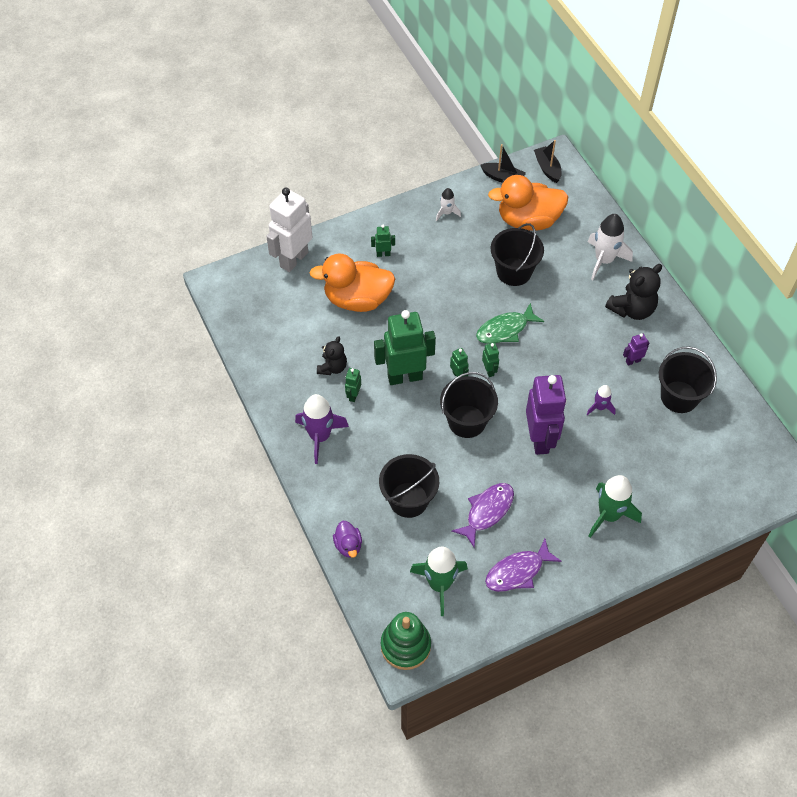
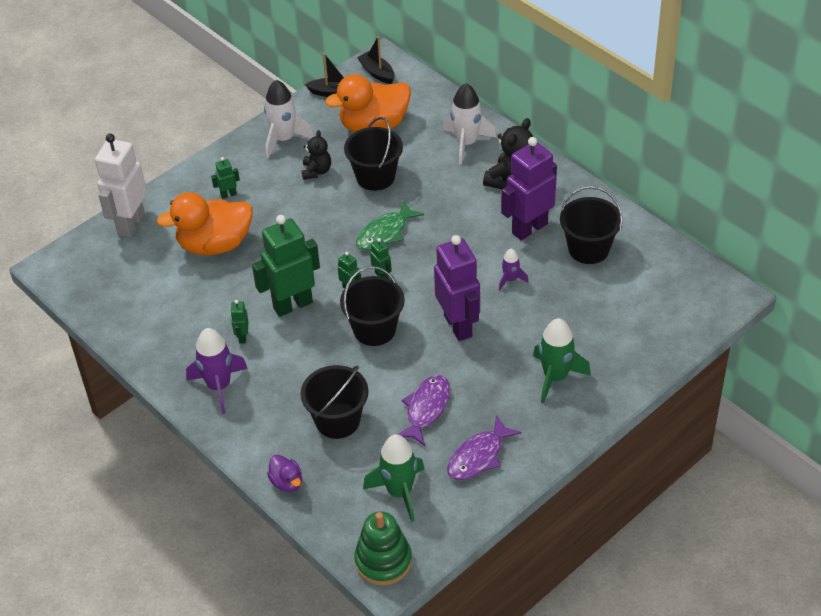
camera: 15 degrees left, 10 degrees down
(332, 367) = (210, 316): black teddy bear -> black teddy bear (316, 171)
(446, 213) = (284, 139): white rocket -> white rocket, size x1.87
(632, 361) = (529, 228): purple robot -> purple robot, size x2.32

